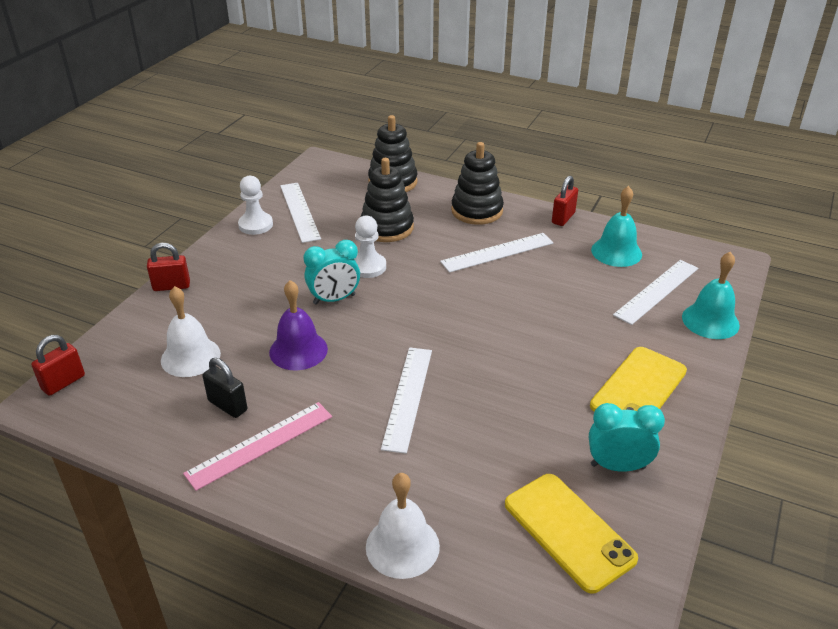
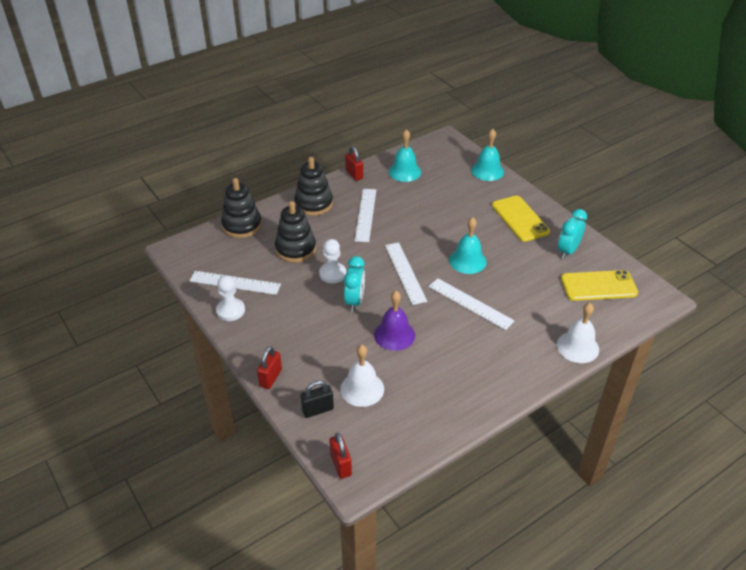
camera: 60 degrees left, 5 degrees up
(227, 405) = (424, 384): black padlock -> black padlock (318, 410)
(260, 444) = (469, 379): pink ruler -> none
(492, 366) = (467, 261): none -> turquoise bell
(657, 291) = (450, 175): white ruler -> white ruler (405, 272)

